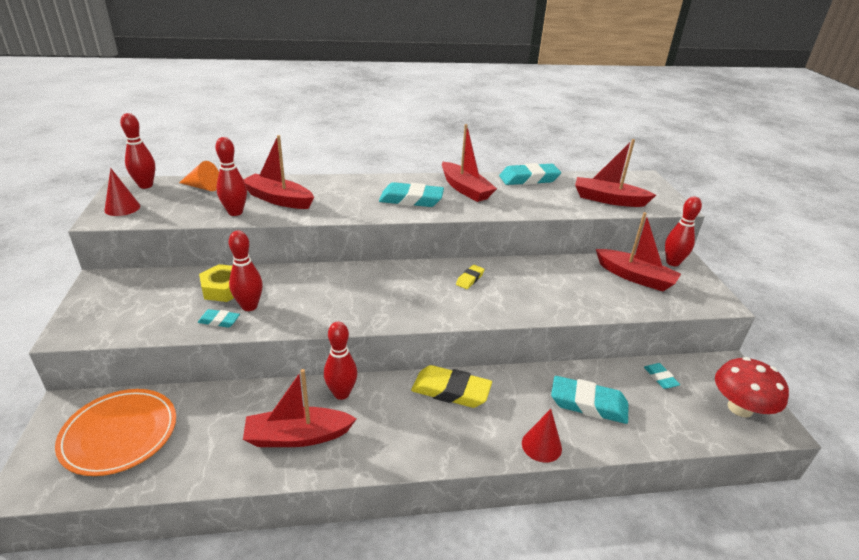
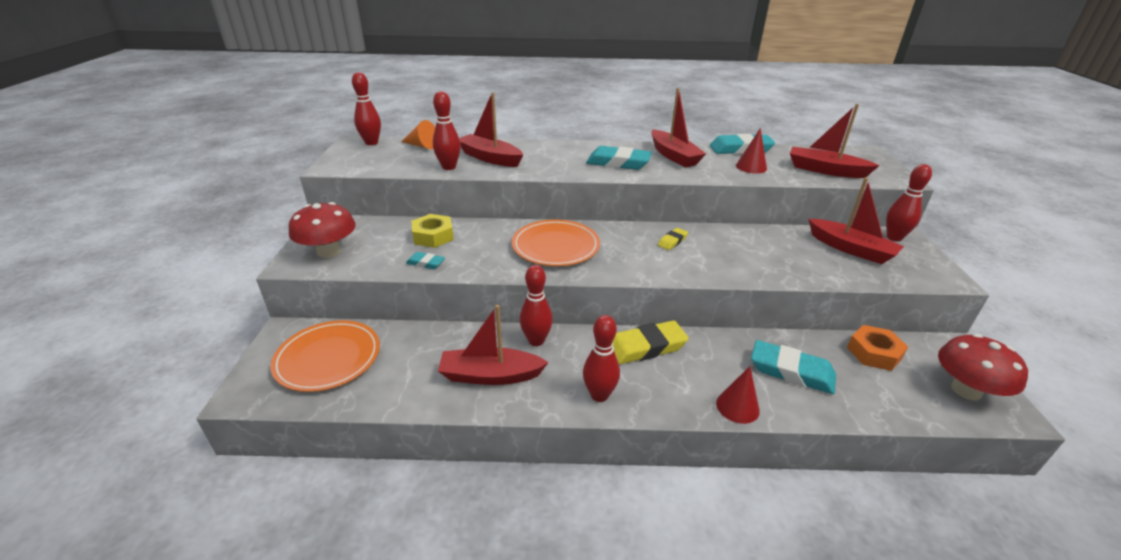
camera: 10 degrees right, 0 degrees up
(109, 314) = (329, 251): none -> red mushroom
(122, 208) = (348, 160): red cone -> red cone (751, 167)
(249, 306) = (455, 252): red bowling pin -> red bowling pin (599, 395)
(354, 292) = (555, 246): none -> orange plate
(451, 391) = (645, 347): yellow eraser -> yellow eraser turned 45 degrees counterclockwise
(660, 378) = (874, 353): turquoise eraser -> orange nut

